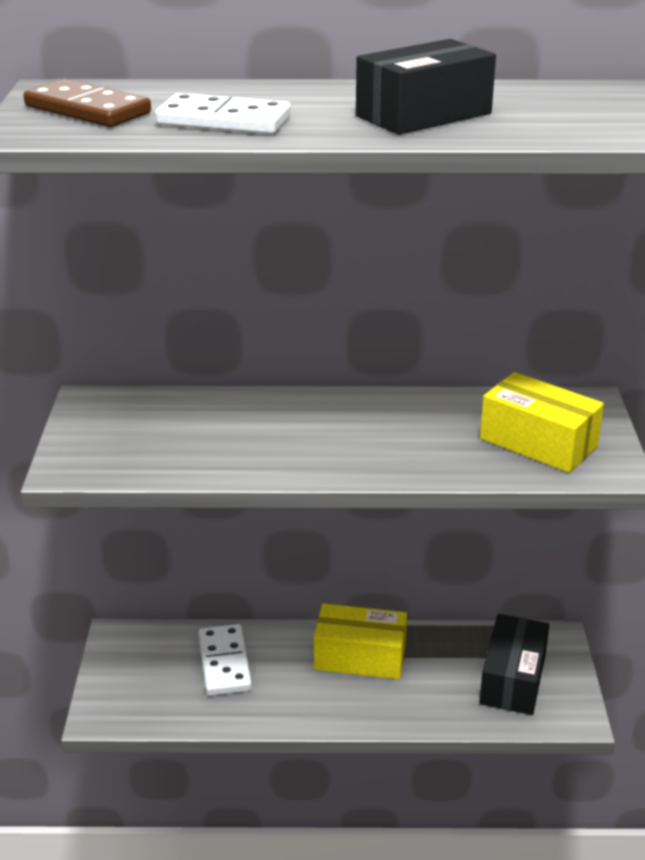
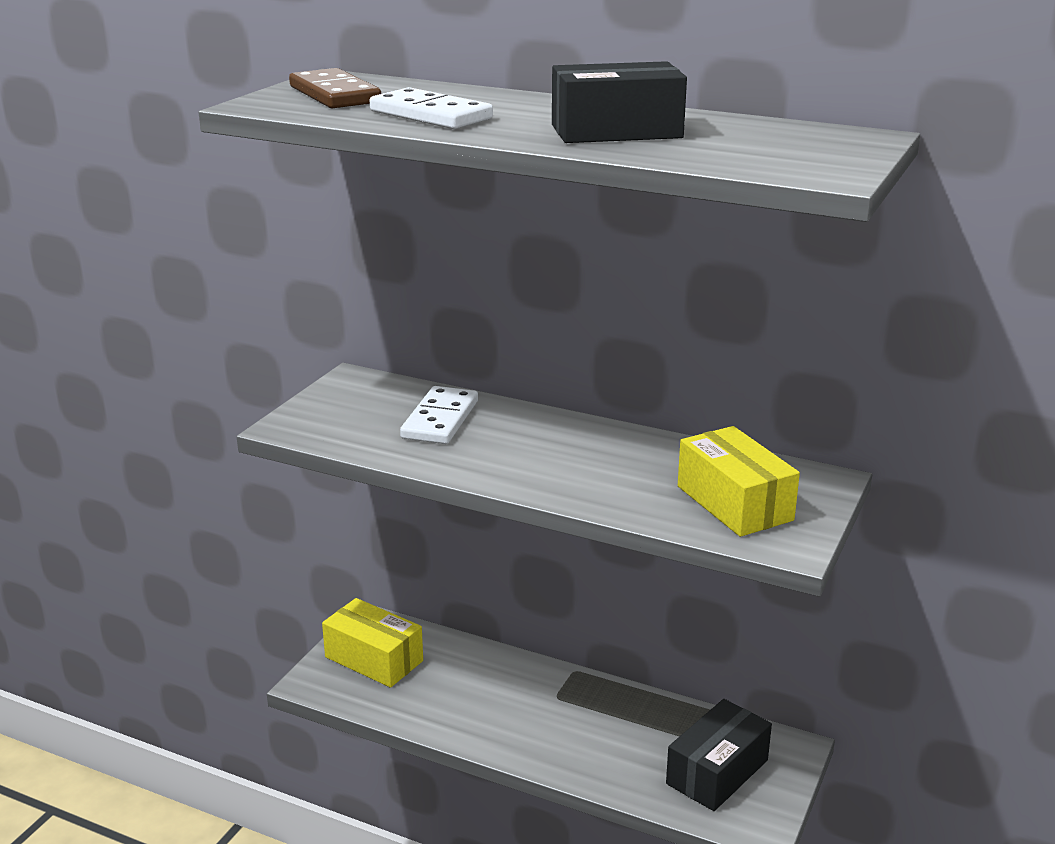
camera: 25 degrees right, 5 degrees down
(225, 663) = (448, 672): white domino -> white domino (440, 420)
(360, 657) = (577, 704): yellow box -> yellow box (374, 659)

